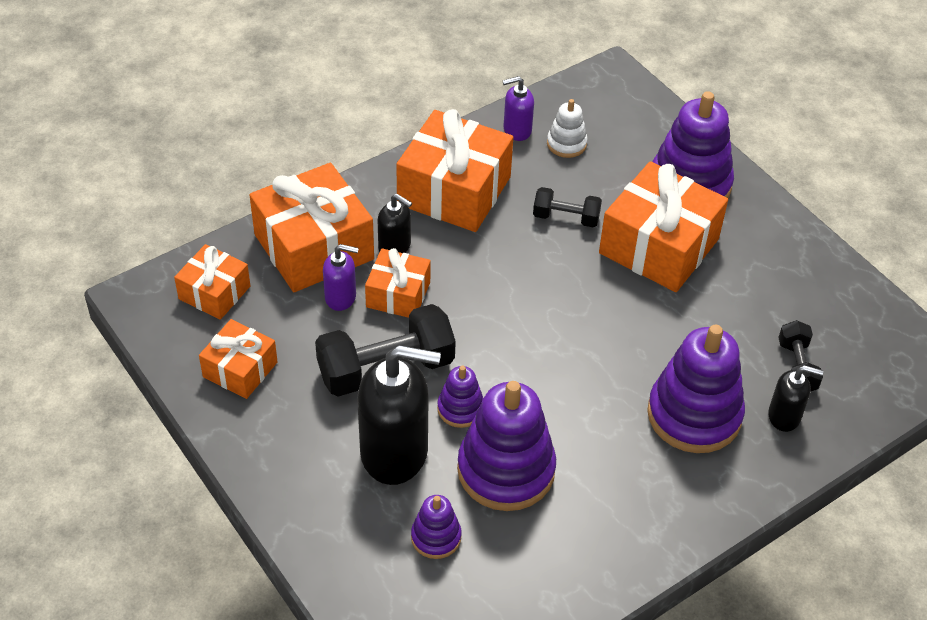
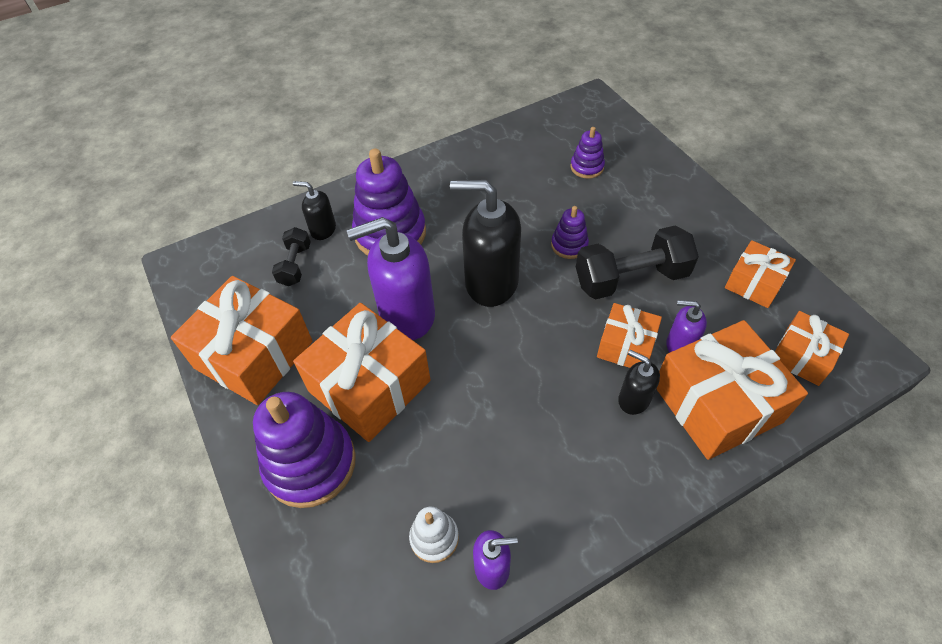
camera: 170 degrees left, 5 degrees up
(395, 452) = (618, 217): black soap dispenser -> black soap dispenser (491, 282)
(454, 191) = (573, 470): orange gift -> orange gift (254, 354)
(506, 470) = (537, 203): purple stacking toy -> none
(566, 218) = (455, 426): black dumbbell -> none
(642, 315) = (406, 315): none -> purple soap dispenser

